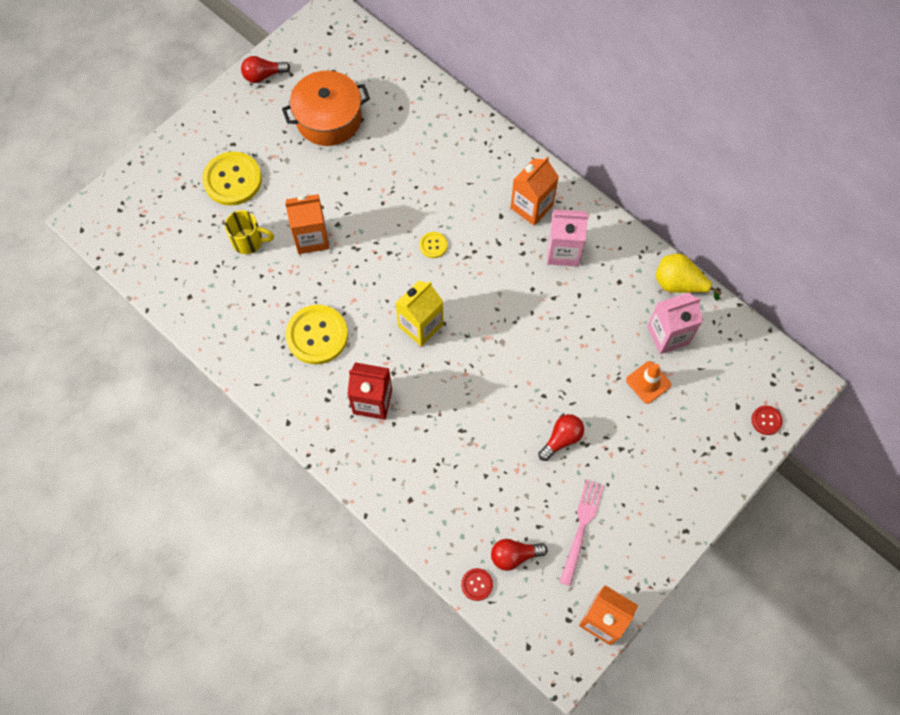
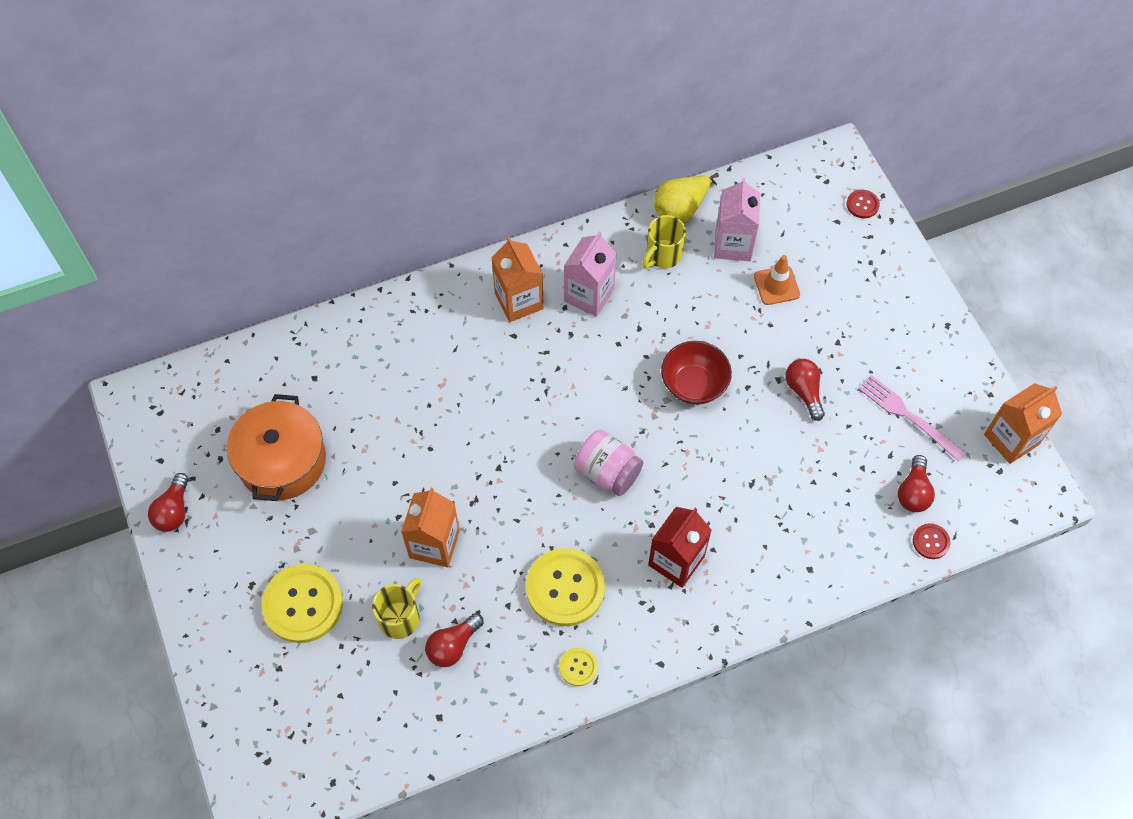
camera: 65 degrees left, 5 degrees down
(243, 282) = (453, 646): none -> red light bulb
(420, 325) = (607, 472): yellow carton -> pink jar
(433, 245) = (514, 418): yellow button -> yellow button (578, 667)
(525, 356) = (694, 384): none -> red bowl
(628, 288) = (663, 255): none -> yellow mug

